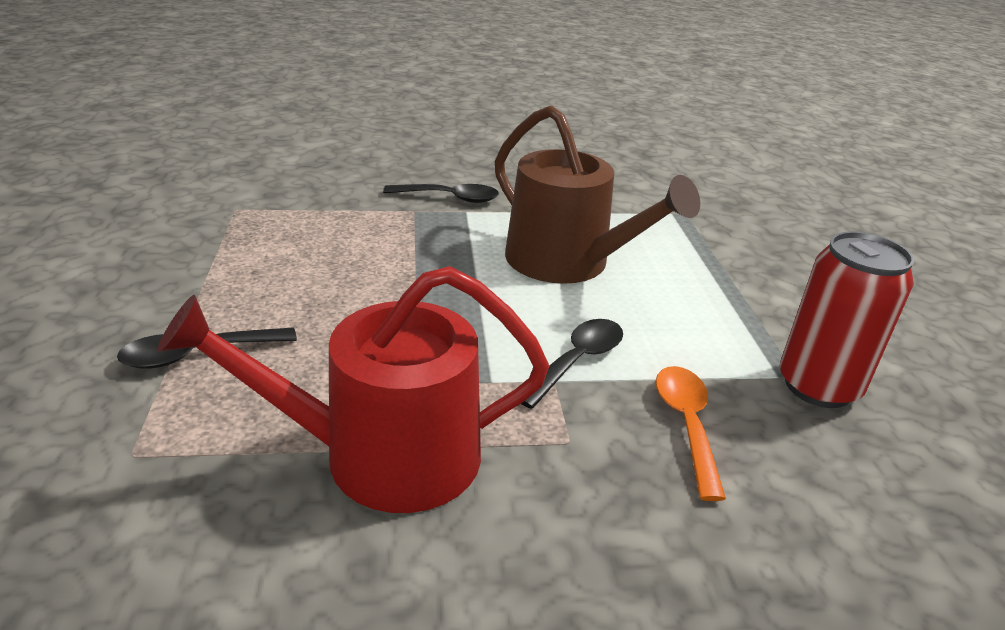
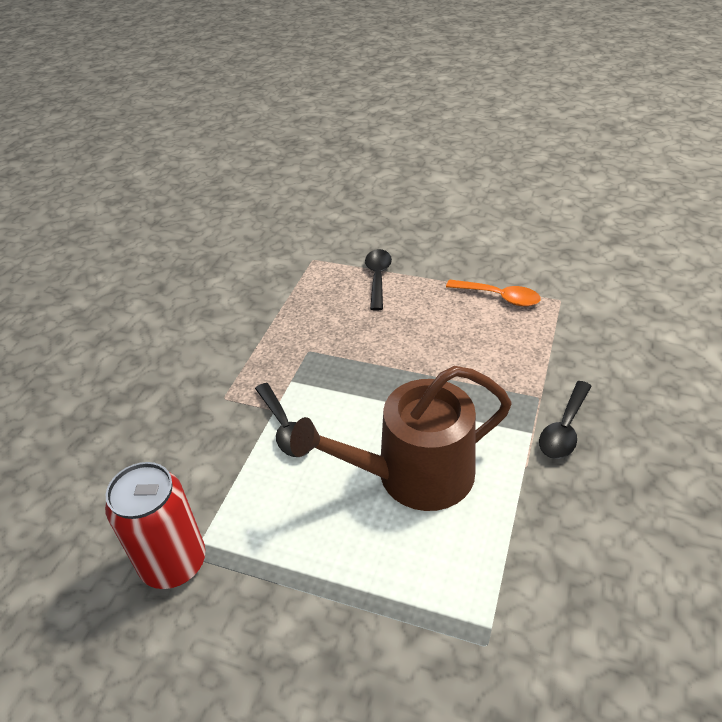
camera: 120 degrees right, 10 degrees up
(382, 455) = (262, 328): red watering can -> none
(686, 424) = (198, 458): orange spoon -> orange spoon (499, 297)

